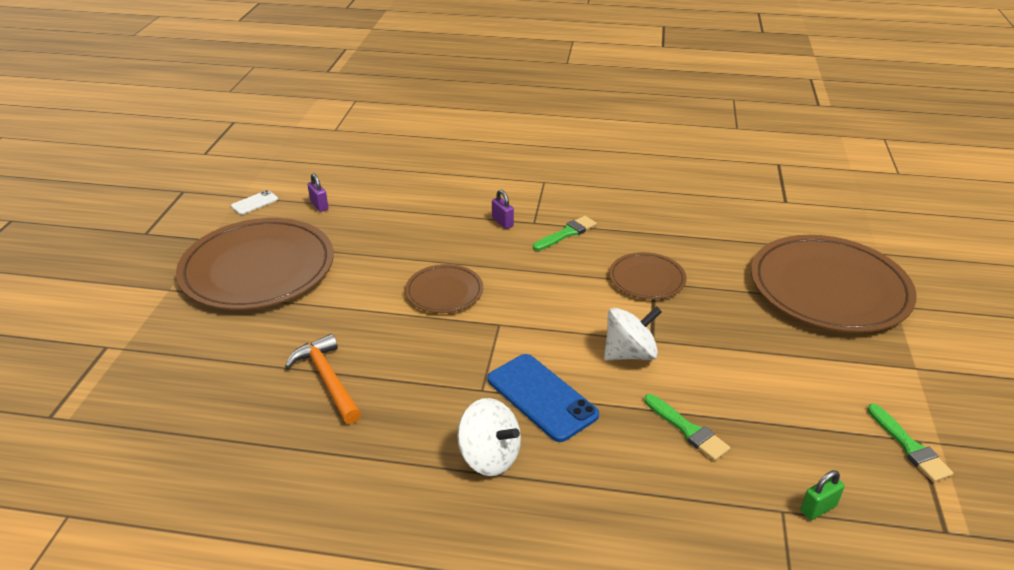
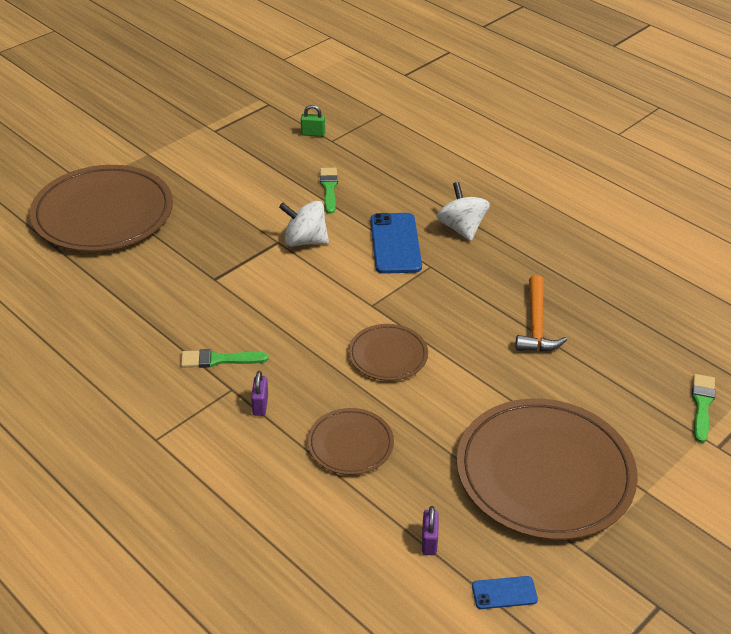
camera: 145 degrees left, 5 degrees up
(254, 203) = (504, 593): white phone -> blue phone
(647, 279) = (215, 284): brown plate -> brown plate (350, 444)
(909, 447) = (224, 131): green brush -> green brush (702, 405)

